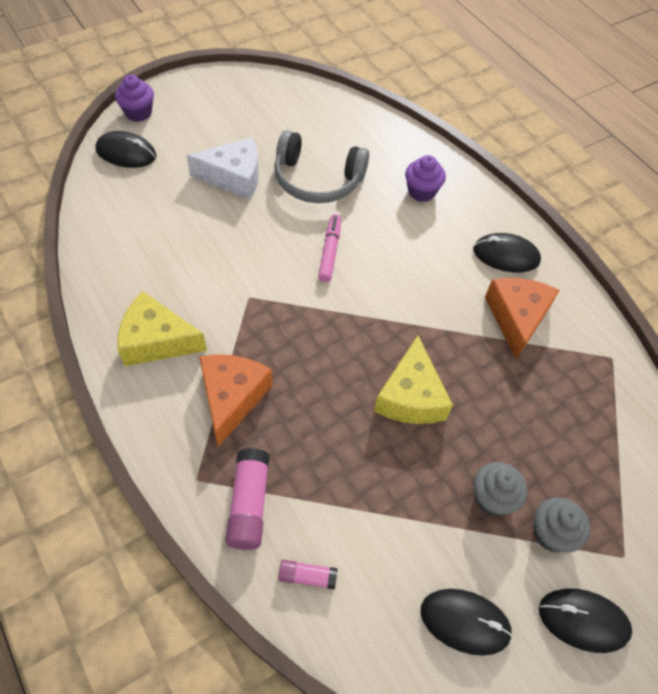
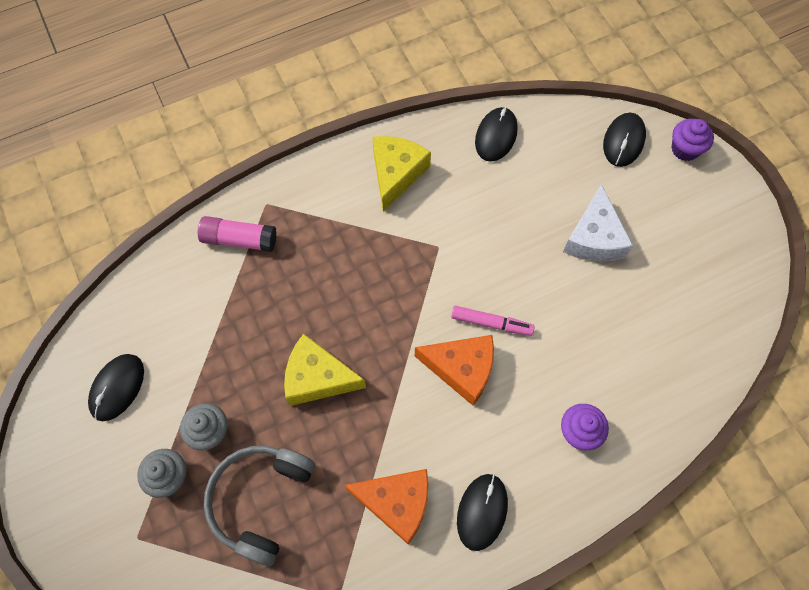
camera: 100 degrees right, 10 degrees up
(232, 397) = (334, 230): orange cheese -> orange cheese (462, 369)
(307, 576) = (176, 277): pink glue stick -> none
(317, 180) = (593, 320): grey headphones -> grey headphones (260, 501)
(583, 620) = (95, 484): black mouse -> black mouse (496, 136)

